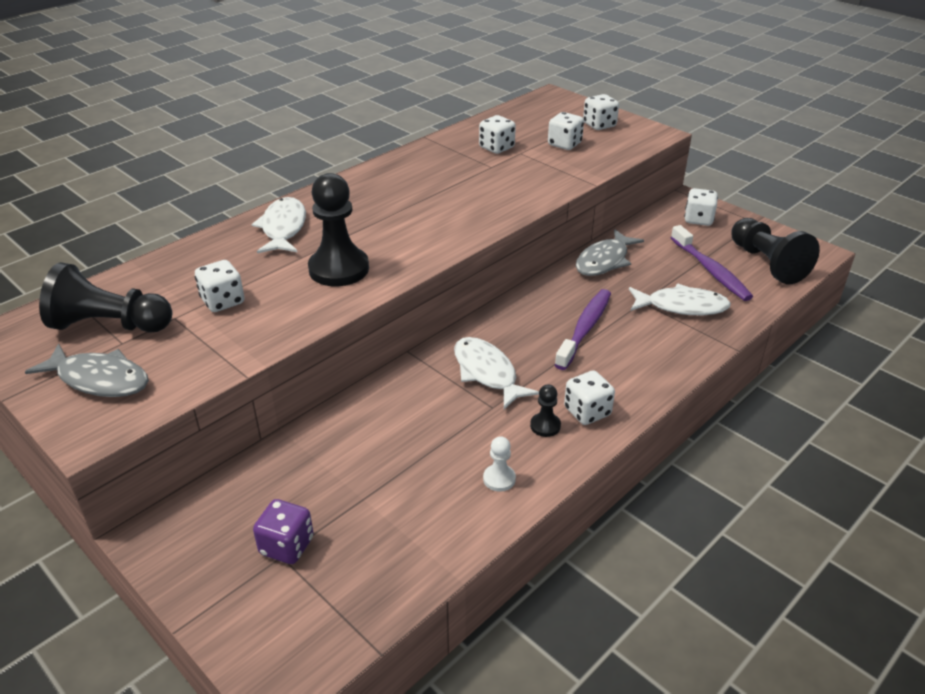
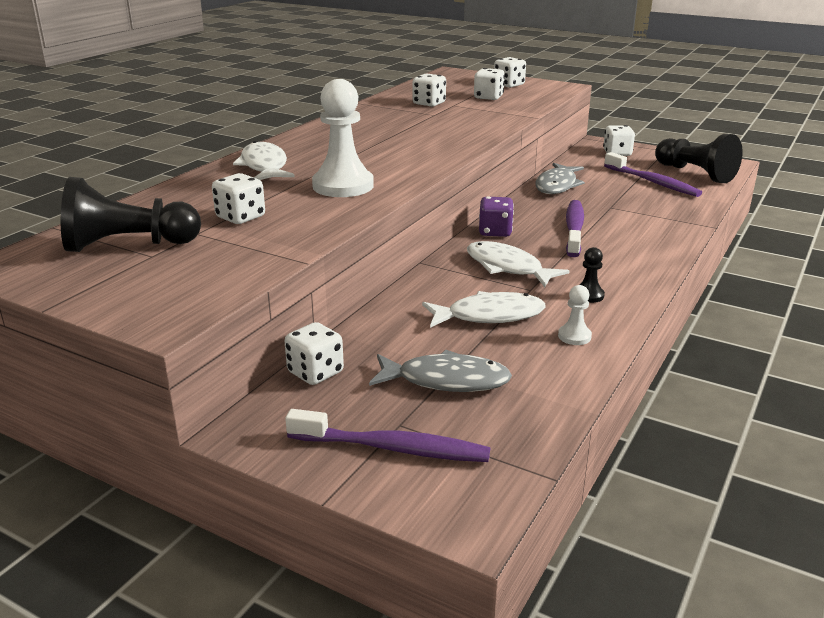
camera: 15 degrees left, 10 degrees down
(99, 379) = (146, 283): grey fish -> grey fish (446, 380)
(261, 583) = (393, 448): none -> purple toothbrush
(287, 546) = (400, 415): purple dice -> purple dice (495, 232)
(339, 269) = (343, 186): black pawn -> white pawn
(587, 412) = (619, 281): white dice -> white dice (315, 372)
(682, 306) = (646, 206): white fish -> white fish (489, 316)

